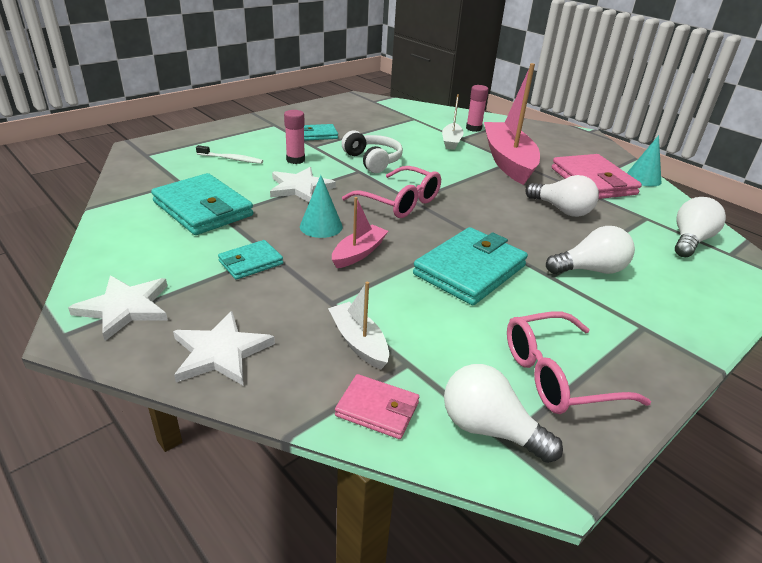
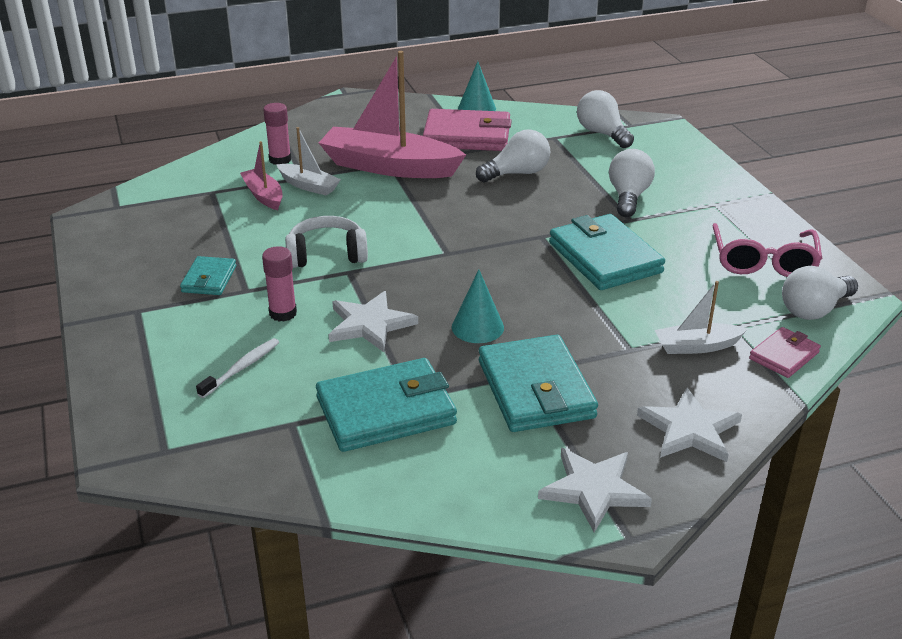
camera: 65 degrees left, 0 degrees up
(251, 262) = (535, 389): turquoise wallet -> turquoise wallet, size x1.88
(359, 253) = (546, 314): pink boat -> pink boat (263, 195)
(400, 202) = (448, 262): pink glasses -> none

